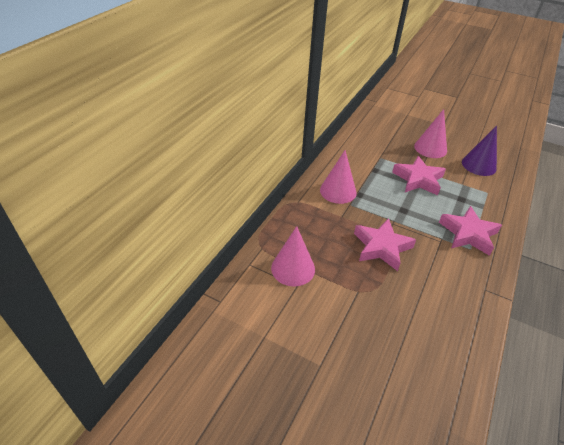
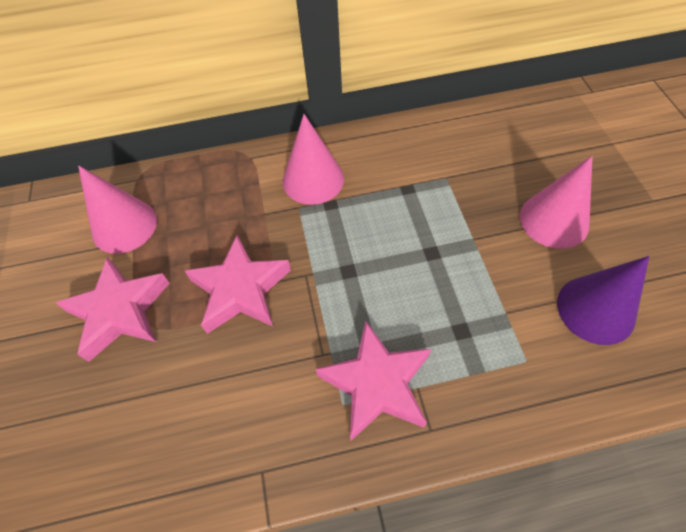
camera: 55 degrees right, 15 degrees up
(418, 179) = (445, 249): pink star -> pink star (119, 311)

